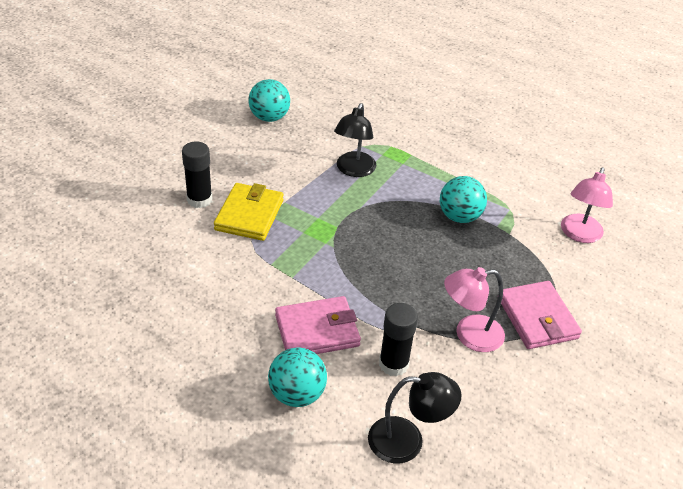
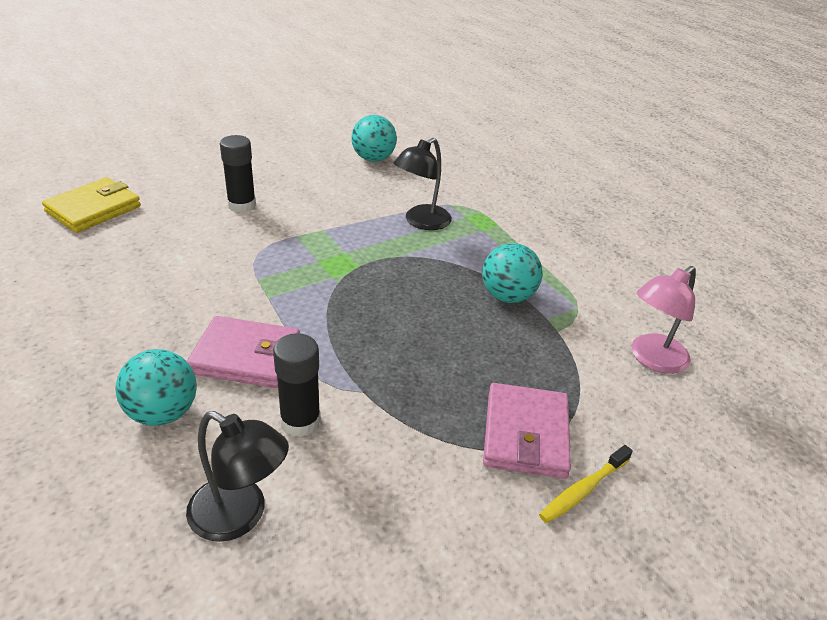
camera: 25 degrees right, 5 degrees down
(249, 215) = (277, 231): yellow wallet -> yellow wallet (93, 209)
(469, 335) = (420, 423): pink lamp -> none
(591, 342) = (583, 490): none -> yellow toothbrush

